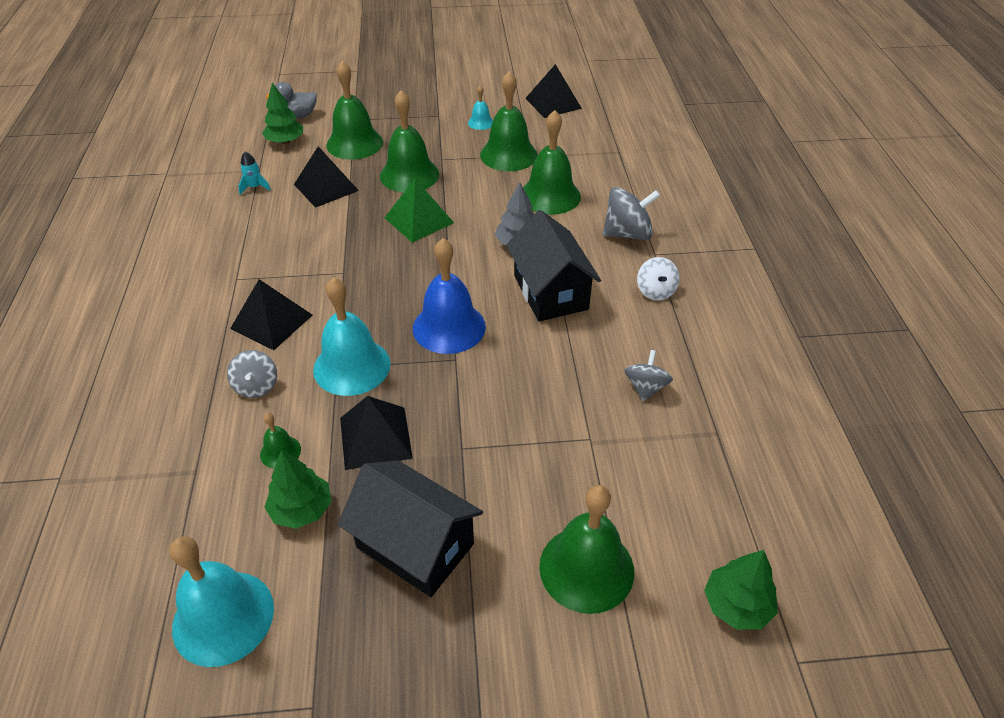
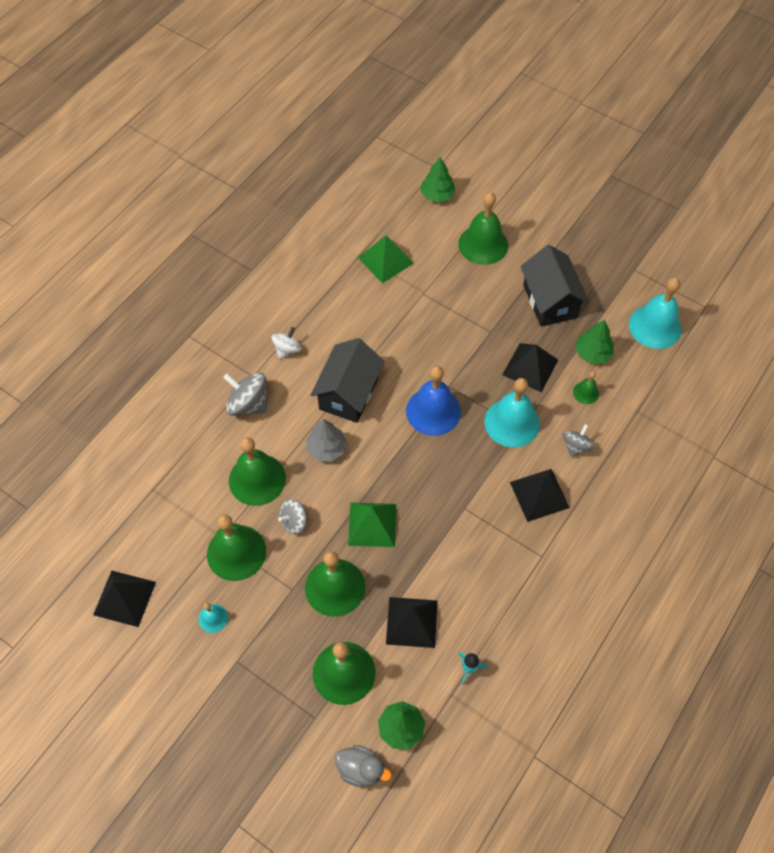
camera: 140 degrees left, 15 degrees up
(645, 387) = (365, 299): grey spinning top -> grey spinning top (294, 521)
(681, 449) = (385, 260): none -> green pyramid

